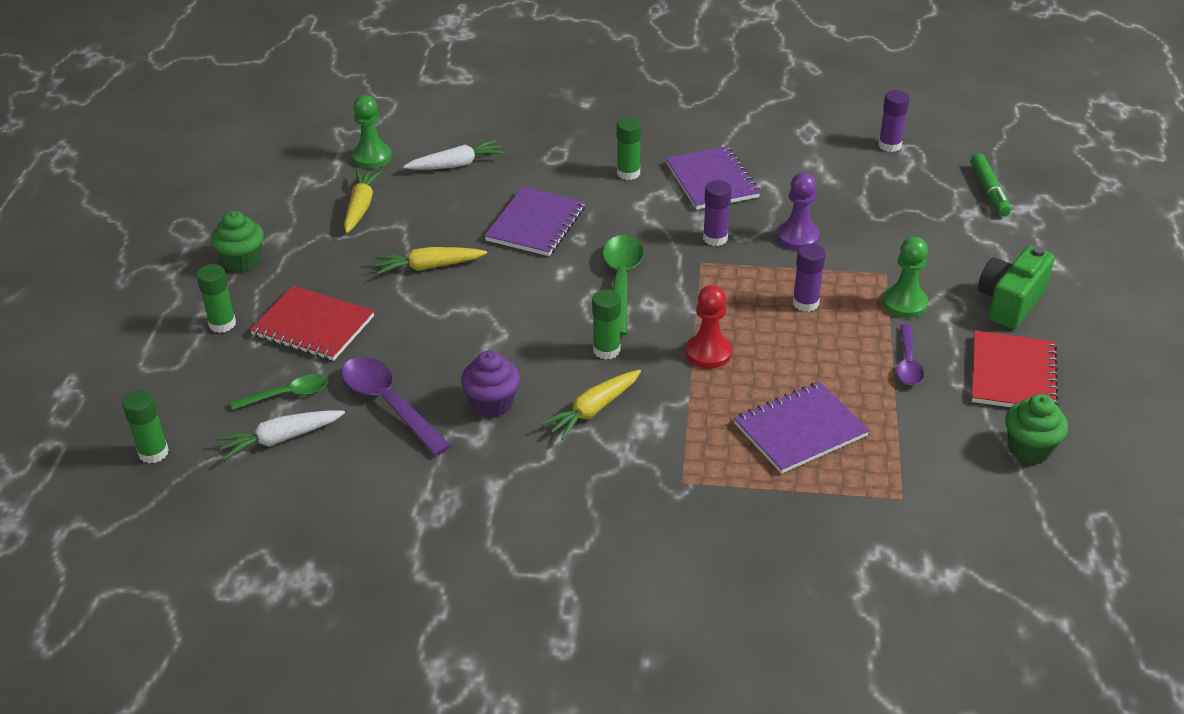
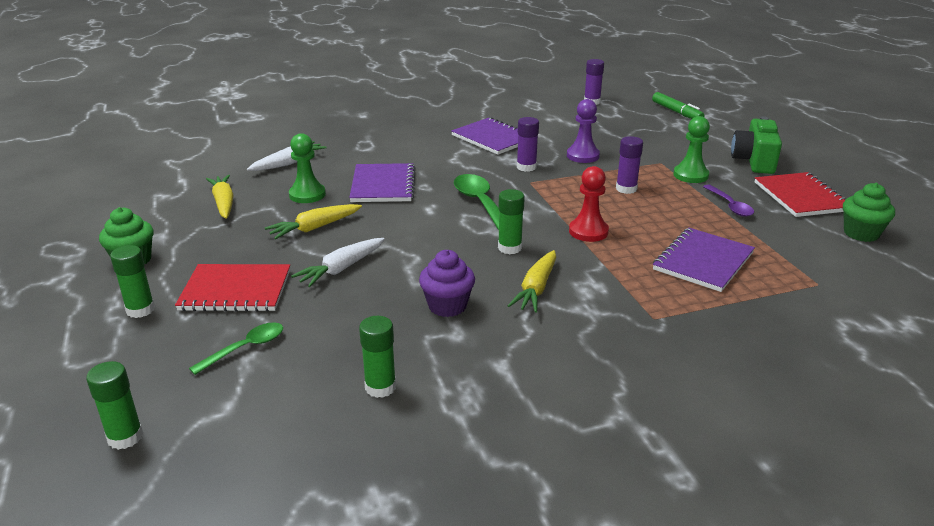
camera: 25 degrees left, 10 degrees down
(280, 439) = (263, 386): white carrot -> white carrot (341, 269)
(372, 157) = (211, 172): green pawn -> green pawn (307, 195)
(389, 404) = (353, 330): purple spoon -> none
(628, 173) = (429, 145): green glue stick -> green glue stick (380, 387)

